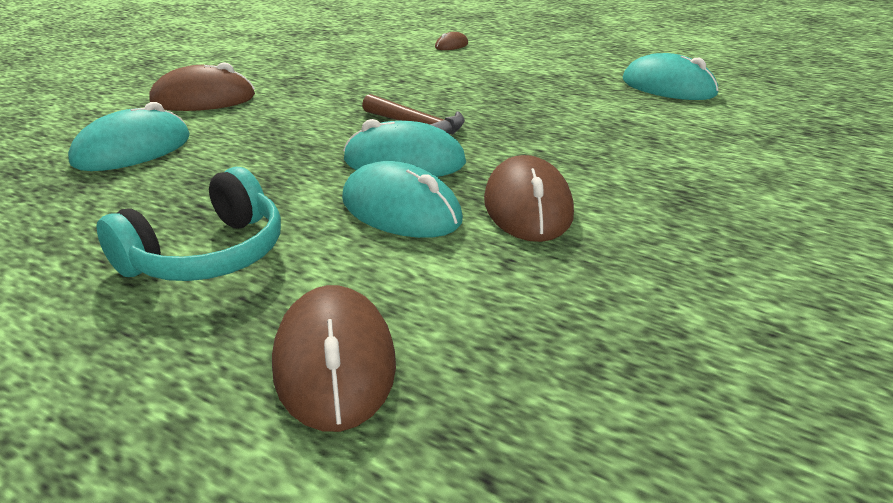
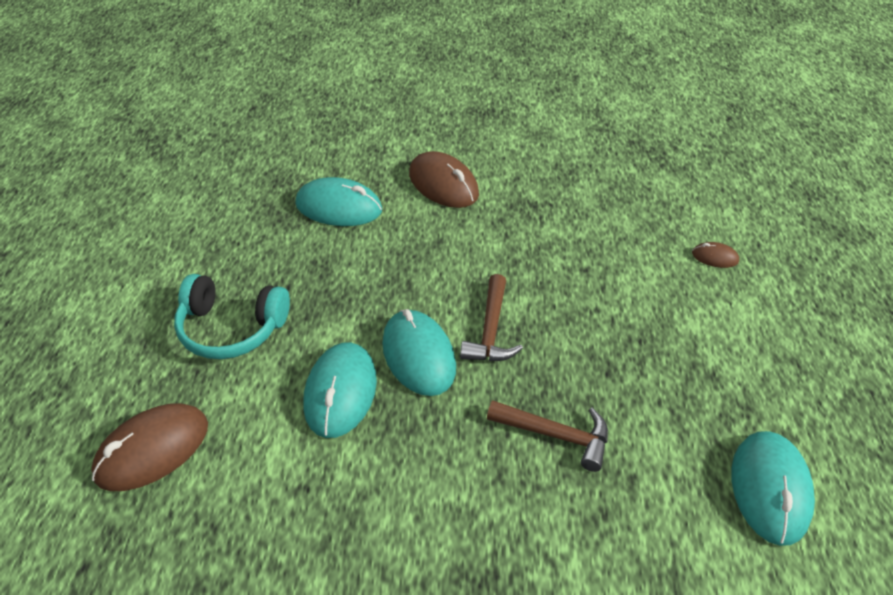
camera: 60 degrees right, 15 degrees up
(527, 207) = (391, 468): brown mouse -> none
(560, 133) = (556, 435): none -> brown hammer

